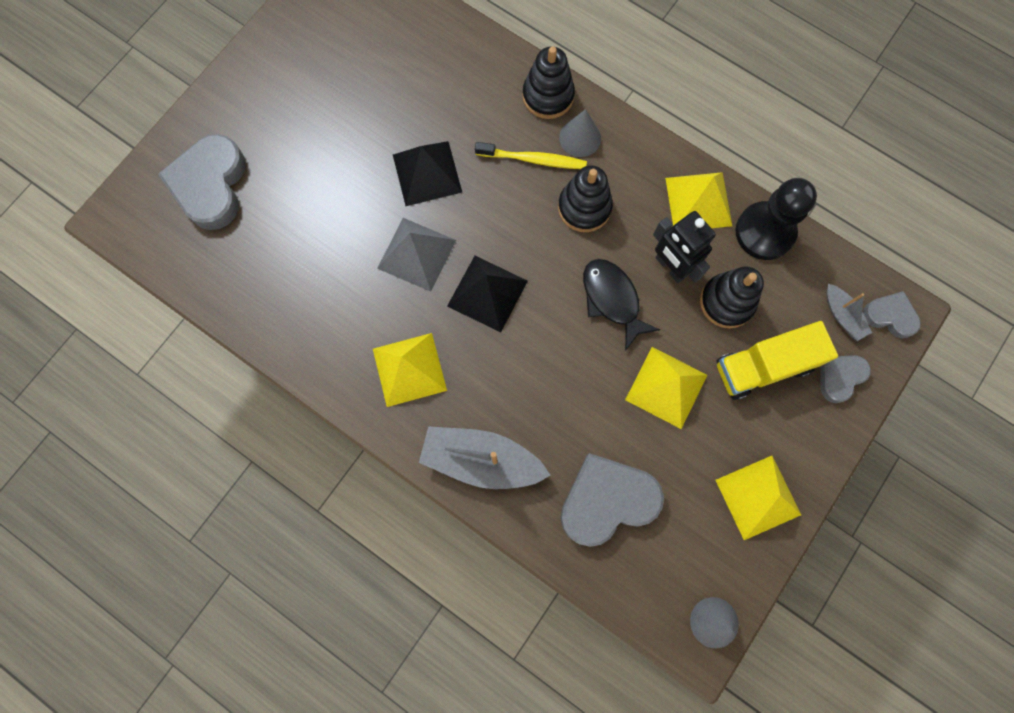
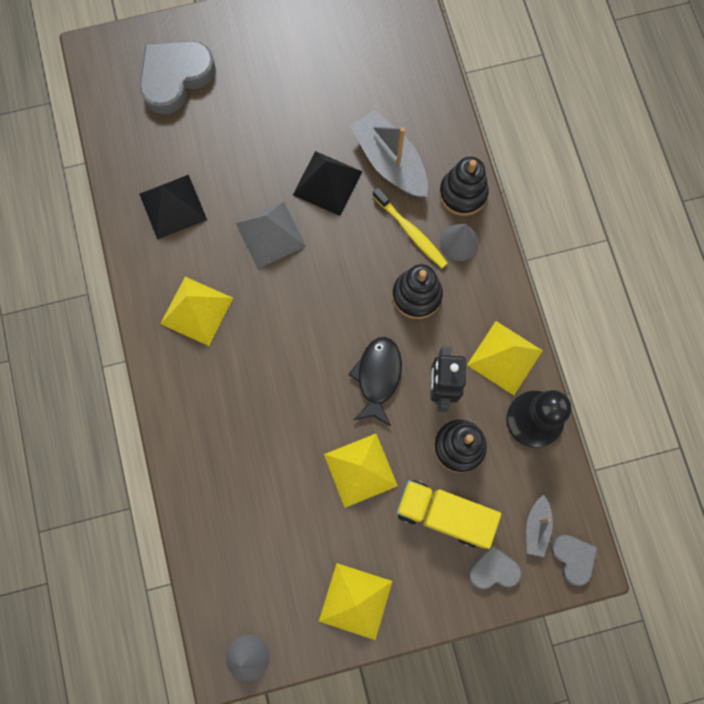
camera: 40 degrees right, 0 degrees up
(481, 460) = (190, 412): grey boat -> grey boat (390, 162)
(487, 293) = (295, 301): black pyramid -> black pyramid (173, 206)
(607, 500) = (249, 512): grey heart -> none

